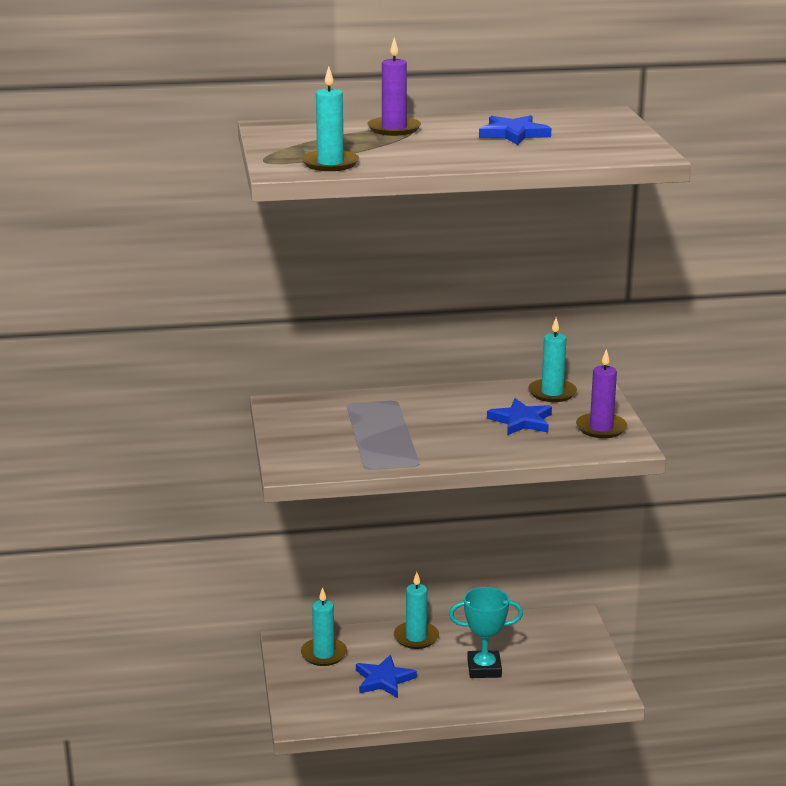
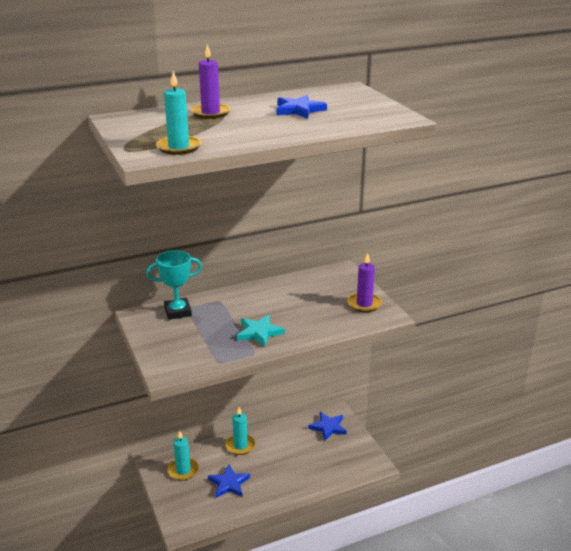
camera: 15 degrees left, 5 degrees up
(434, 443) = (259, 332): none -> turquoise star
(484, 668) = (291, 462): turquoise trophy -> turquoise trophy (178, 312)
(521, 421) = (310, 305): blue star -> blue star (328, 427)
(552, 393) = (321, 280): turquoise candle -> none

